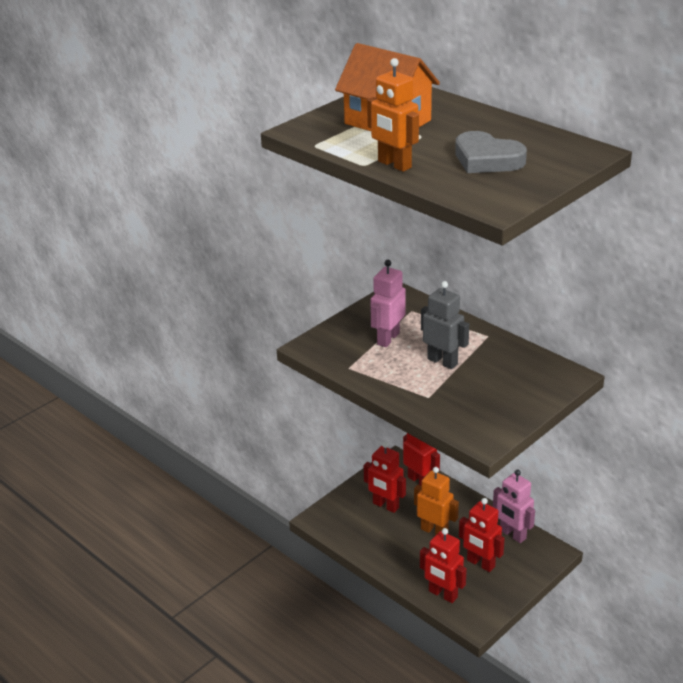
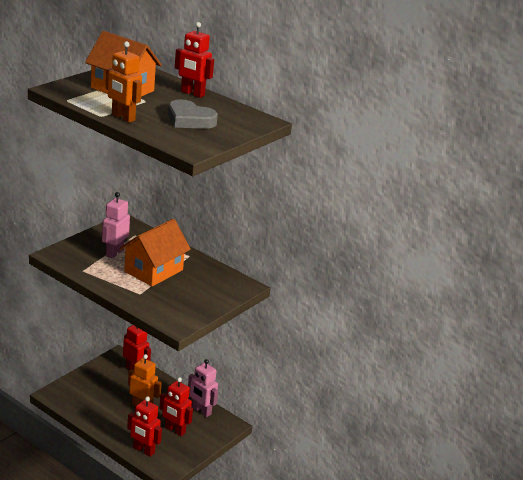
camera: 10 degrees left, 5 degrees down
(385, 506) = (106, 387): red robot -> red robot (192, 94)
(442, 361) = (153, 271): grey robot -> orange house

